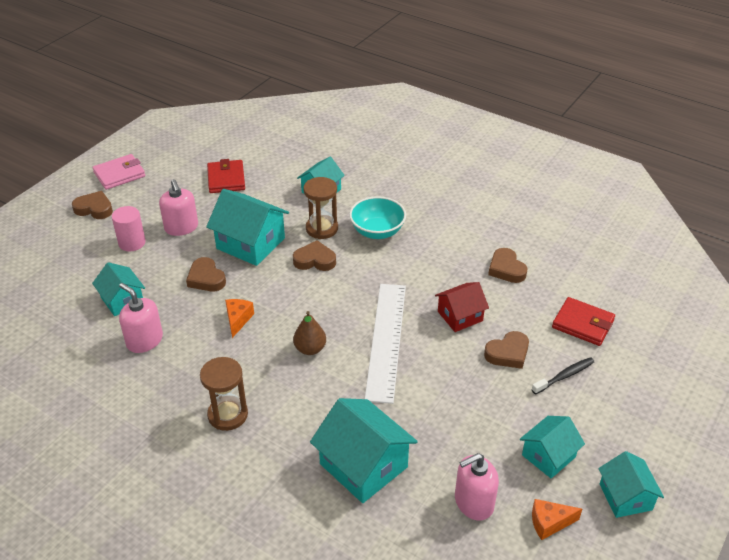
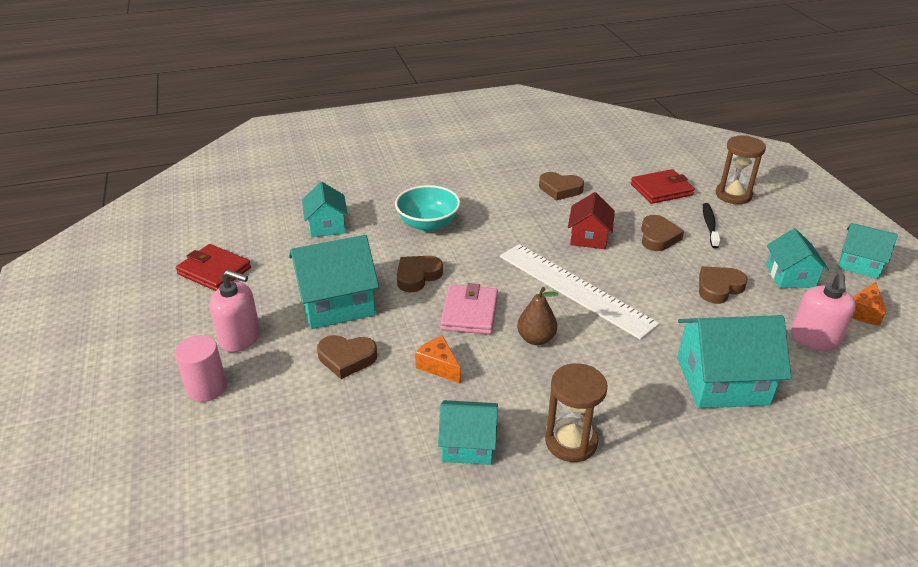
camera: 50 degrees left, 5 degrees down
(94, 209) = (97, 391): brown heart -> brown heart (719, 288)
(119, 174) = (72, 341): pink wallet -> pink wallet (469, 313)
(122, 300) = (293, 442): turquoise house -> turquoise house (468, 444)
(144, 340) = (384, 455): pink soap dispenser -> none
(322, 229) = (379, 251): brown hourglass -> brown hourglass (733, 195)

